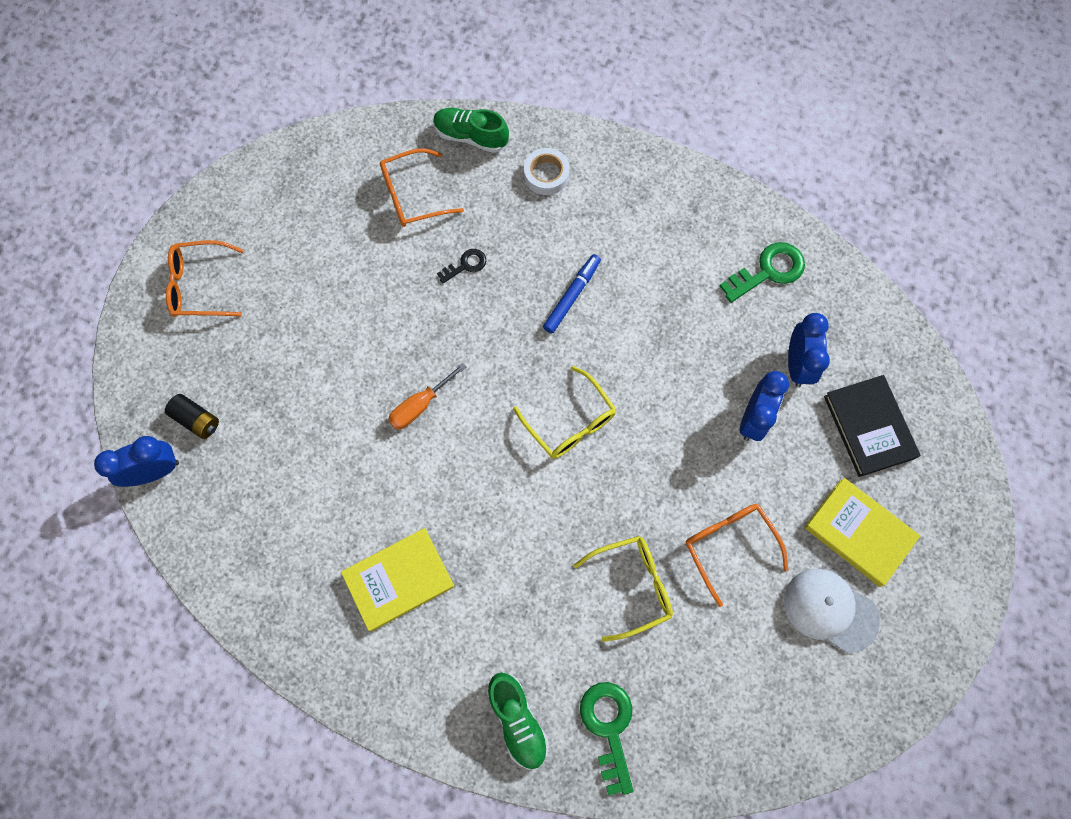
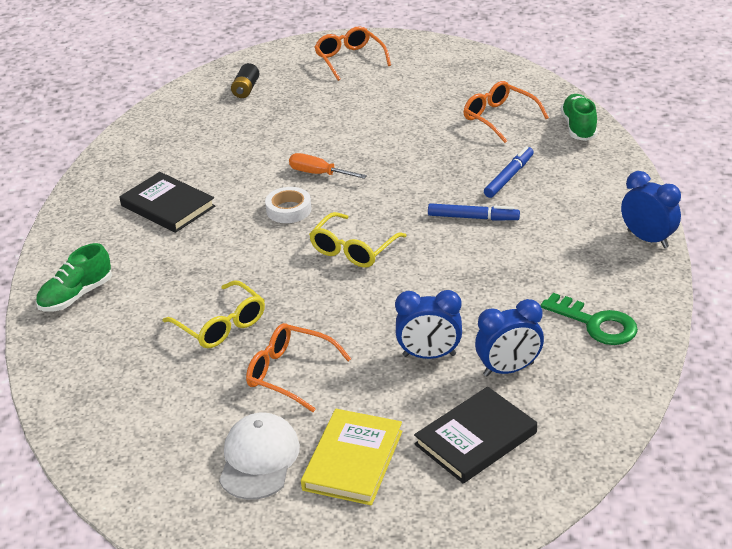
camera: 70 degrees right, 35 degrees down
(155, 471) = (198, 86): blue clock -> blue clock (647, 239)
(398, 580) = (168, 206): yellow book -> black book
(466, 265) = (458, 159): black key -> none
(522, 236) = (509, 177): none -> blue marker
(546, 175) = (579, 172): white tape -> white tape (288, 210)
(609, 728) = (87, 346): green key -> none
(729, 546) = (290, 373): orange glasses -> orange glasses turned 105 degrees counterclockwise

